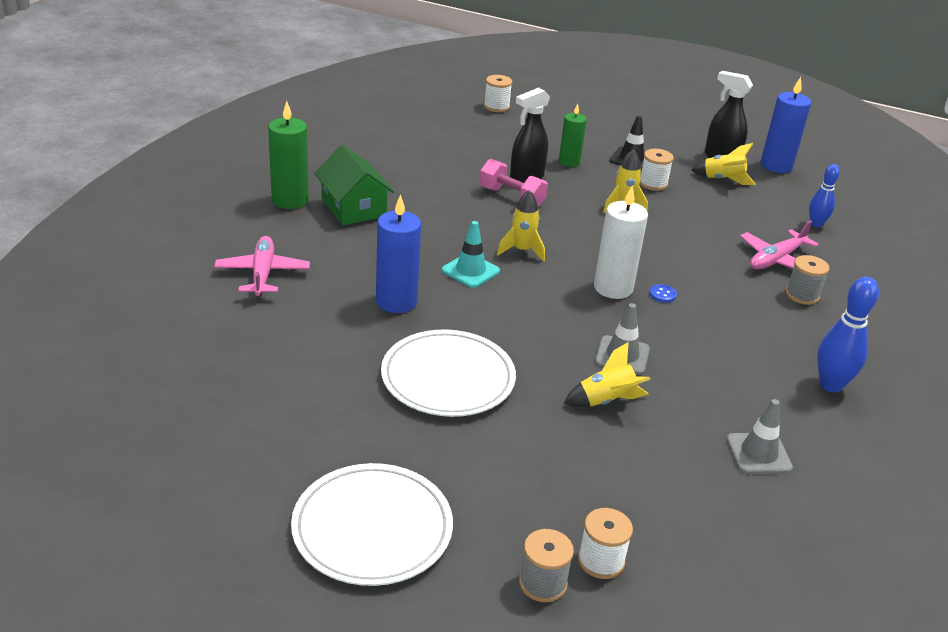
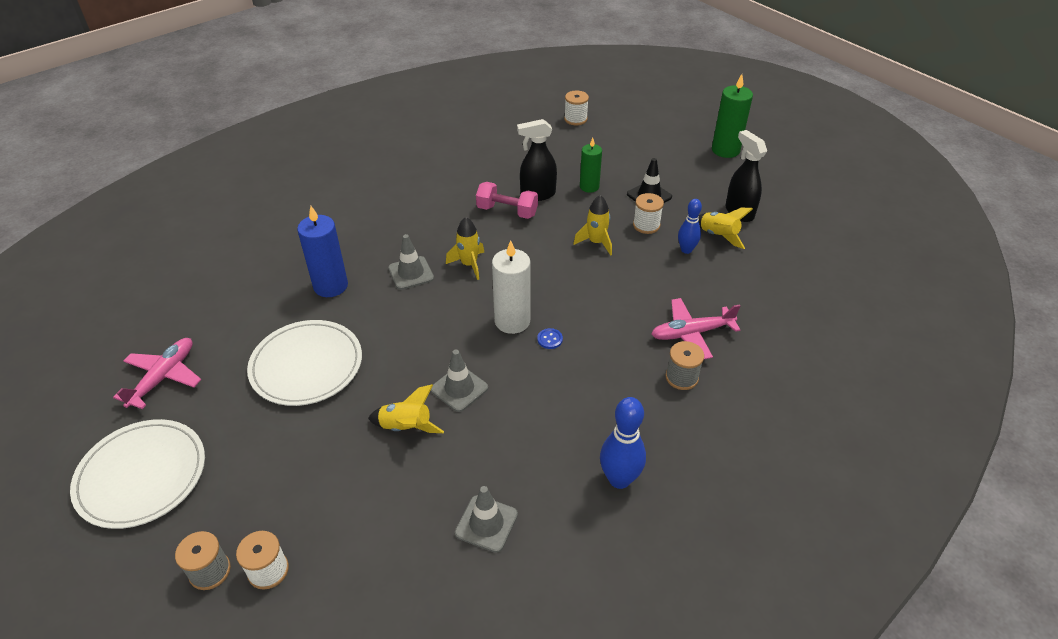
camera: 30 degrees right, 10 degrees up
(262, 273) = (260, 236): pink plane -> pink plane (164, 377)
(290, 200) = (335, 176): green candle -> green candle (725, 150)
(353, 207) = (375, 193): green house -> none
(470, 271) = (411, 273): turquoise traffic cone -> grey traffic cone
(511, 197) = (507, 211): pink dumbbell -> pink dumbbell turned 45 degrees counterclockwise
(776, 166) = (788, 232): blue candle -> none
(816, 224) = (769, 306): blue bowling pin -> blue bowling pin (686, 250)

